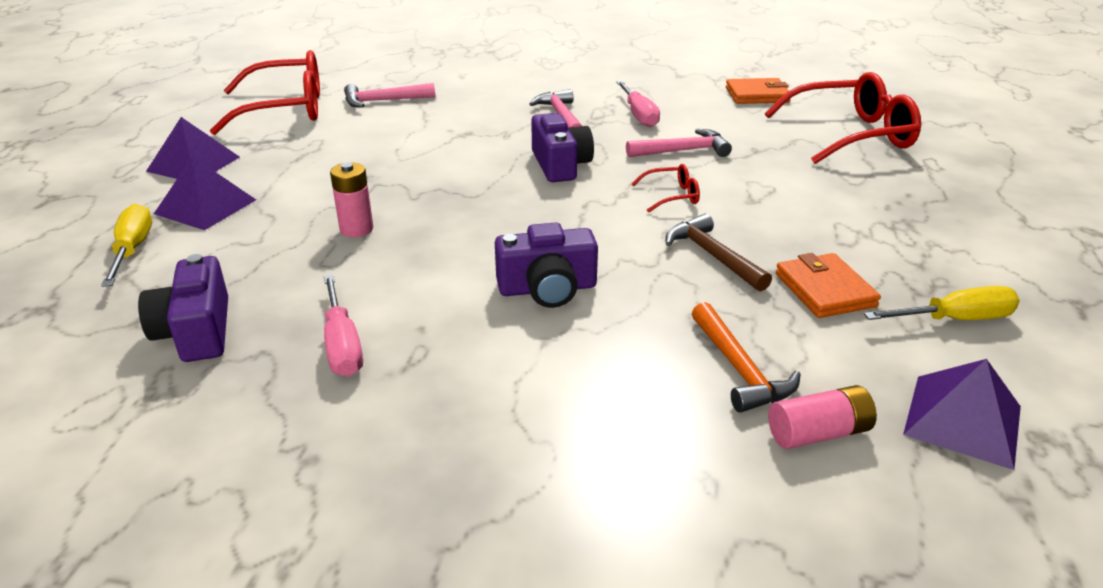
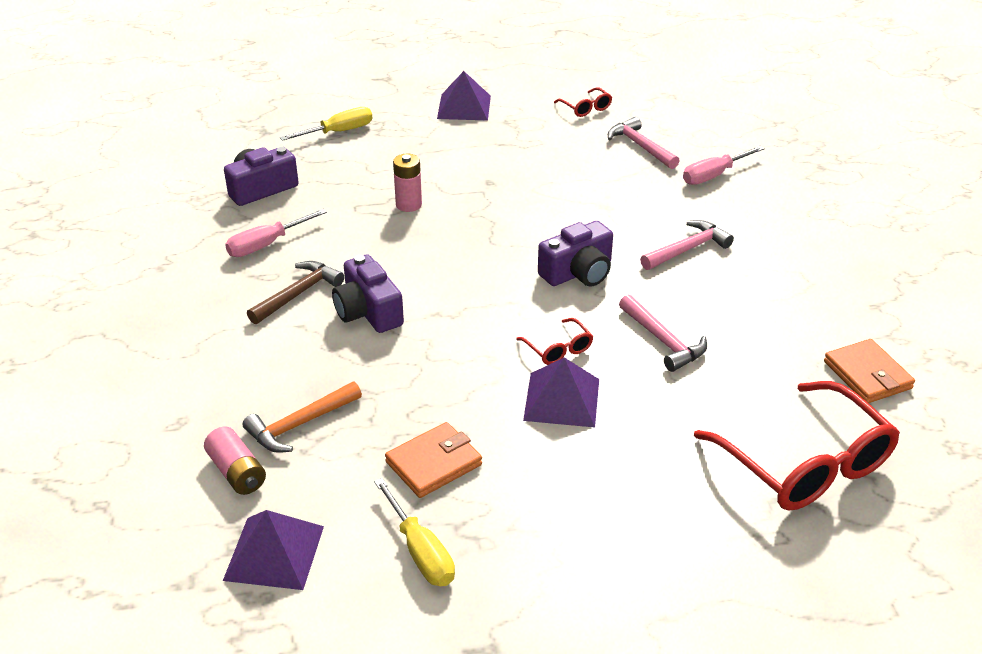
camera: 70 degrees right, 5 degrees up
(205, 206) = (406, 135): purple pyramid -> purple pyramid (561, 399)
(286, 109) = (586, 108): red glasses -> red glasses, size x0.44
(638, 115) = (731, 297): pink screwdriver -> pink screwdriver (714, 175)
(712, 256) = (460, 389): brown hammer -> brown hammer (298, 294)

